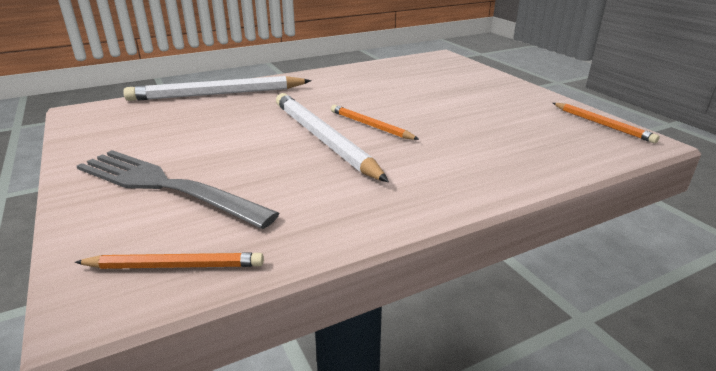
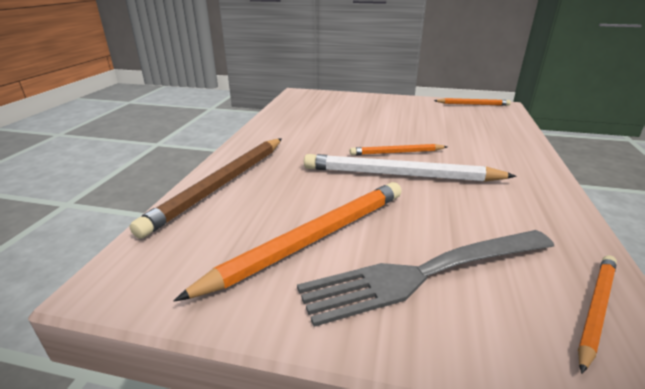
camera: 50 degrees left, 0 degrees up
(175, 140) = (312, 239): none -> orange pencil
(217, 94) = (221, 185): white pencil -> brown pencil

